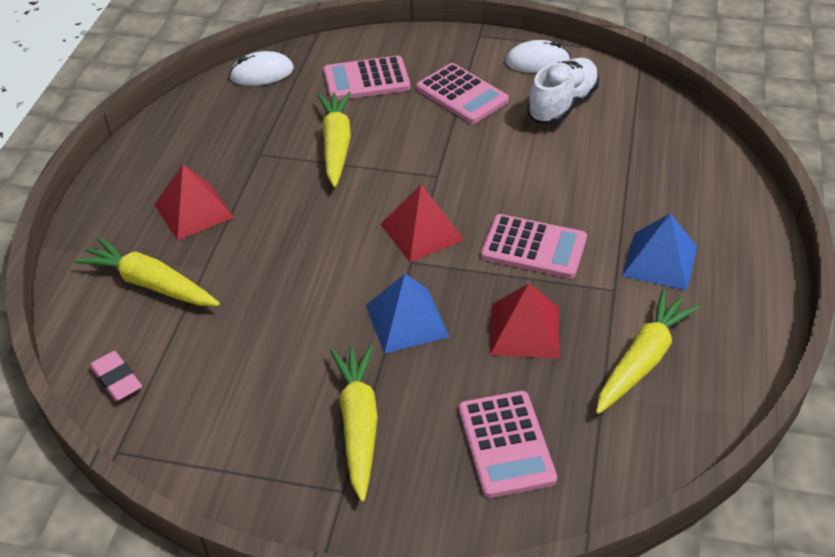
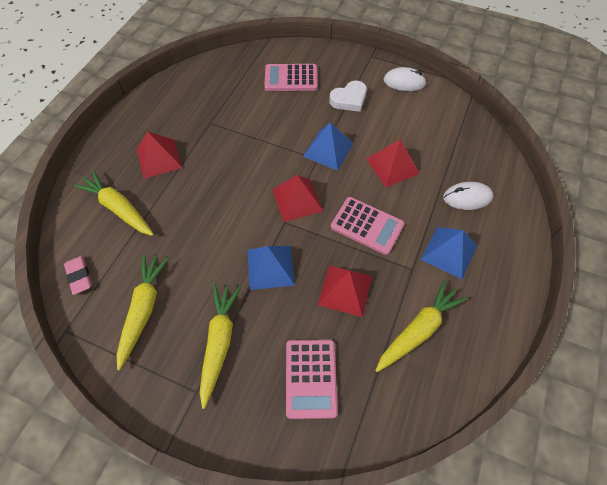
camera: 10 degrees right, 15 degrees up
(262, 73) = (227, 63): white mouse -> white mouse (467, 197)
(336, 145) = (259, 124): yellow carrot -> yellow carrot (143, 310)
(449, 162) = (328, 150): none -> blue pyramid
(462, 94) = (349, 99): pink calculator -> white heart
(550, 169) = (392, 166): none -> red pyramid
(562, 105) = (413, 118): white shoe -> none

